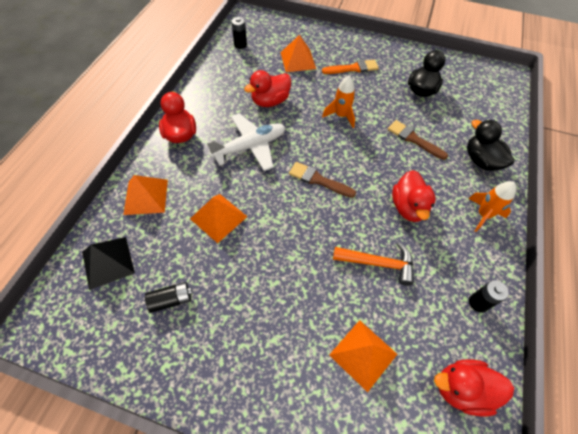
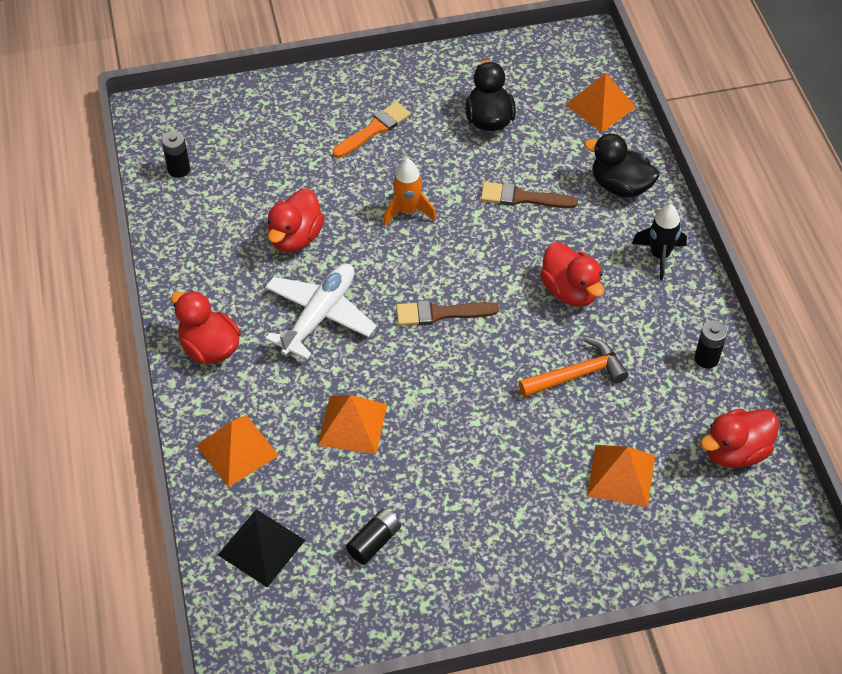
camera: 30 degrees left, 5 degrees down
(298, 60) = (285, 154): orange pyramid -> orange pyramid (600, 106)
(483, 215) = (659, 256): orange rocket -> black rocket

